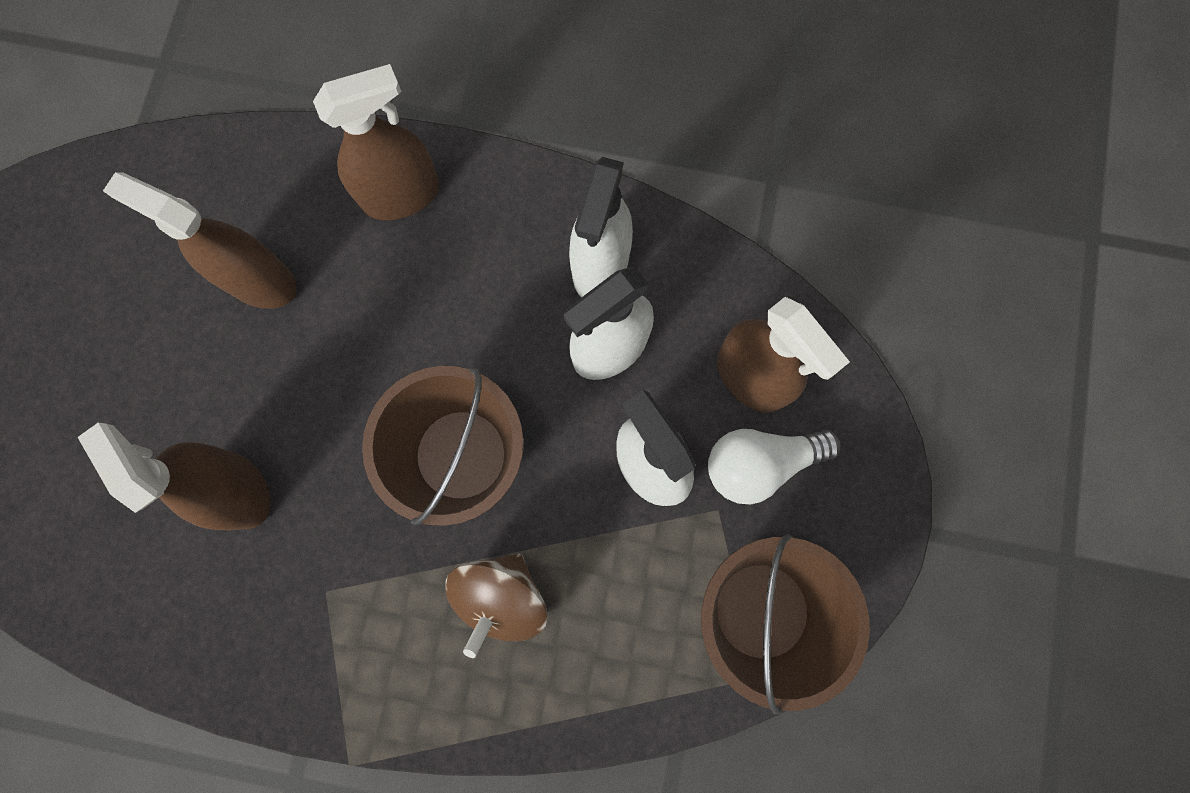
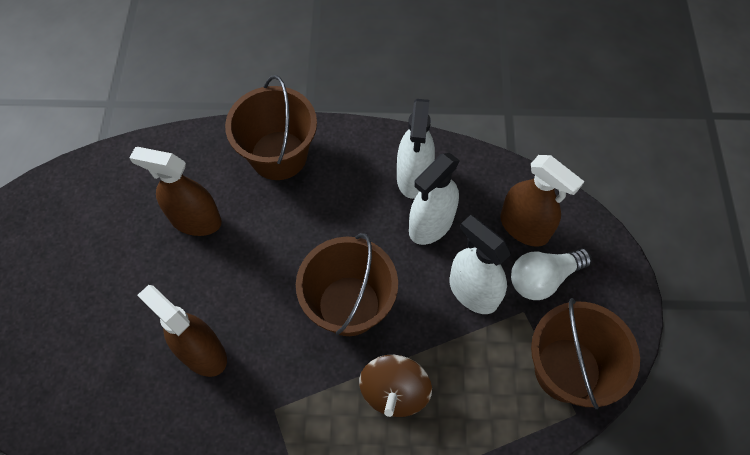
camera: 10 degrees left, 15 degrees down
(401, 195) = (278, 155): brown spray bottle -> brown bucket

